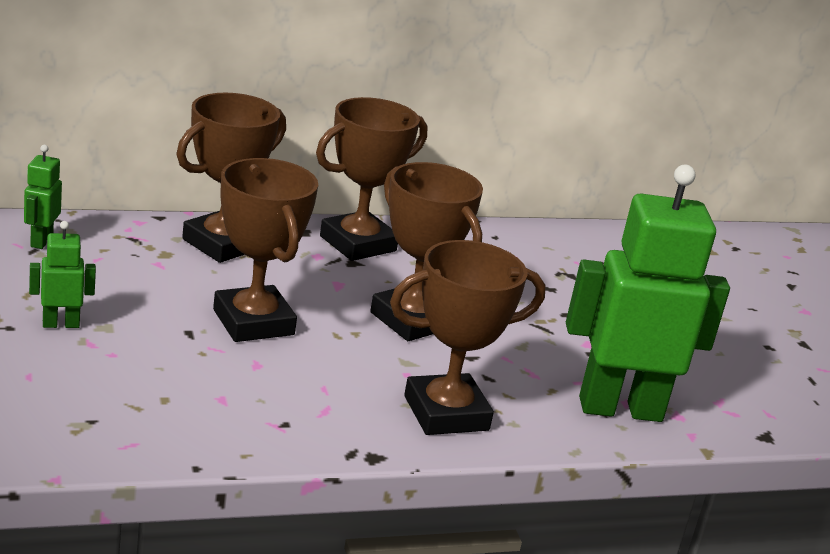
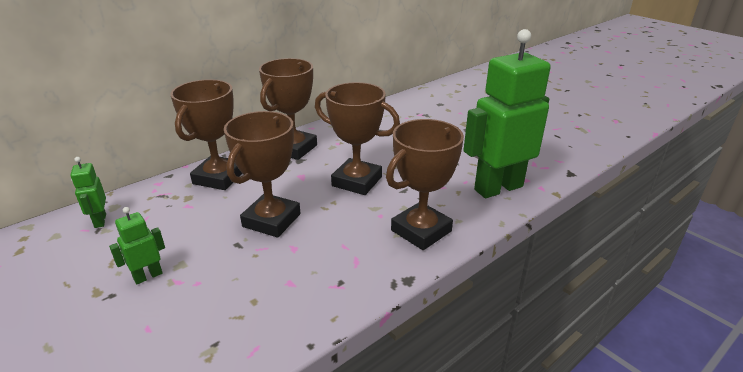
camera: 20 degrees left, 5 degrees up
(253, 322) = (271, 220): brown trophy -> brown trophy turned 75 degrees clockwise

